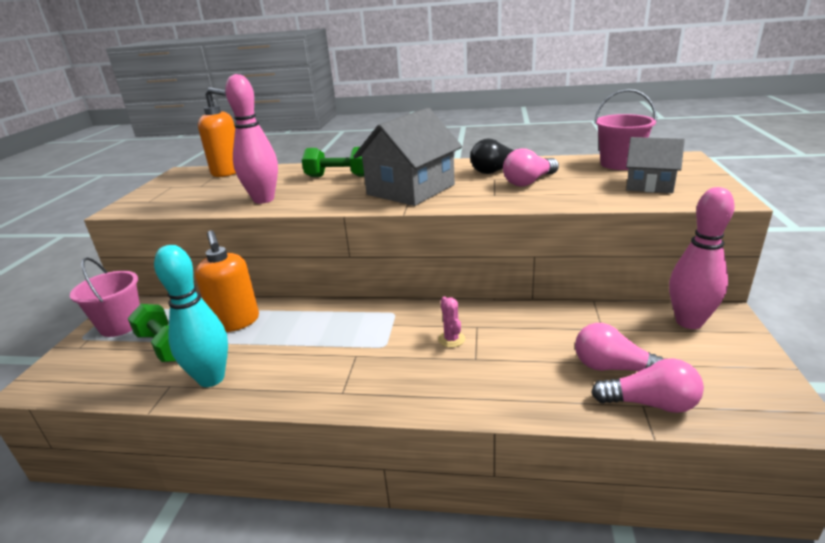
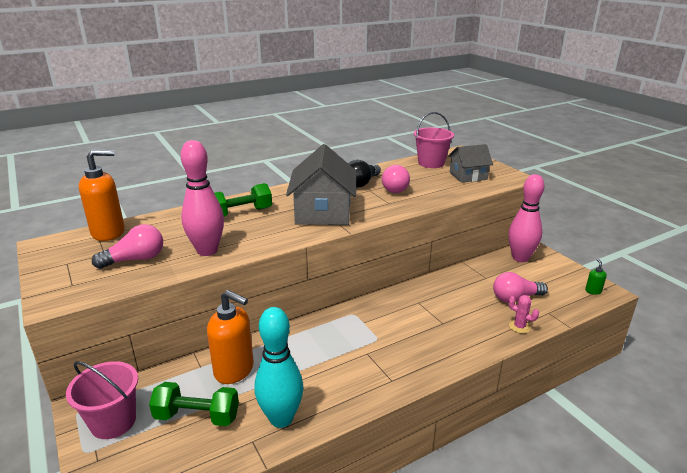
camera: 40 degrees left, 0 degrees up
(451, 339) = (414, 317): pink cactus -> pink cactus (519, 327)
(650, 403) = (551, 310): pink light bulb -> pink light bulb (135, 260)
(766, 407) = (593, 291): none -> green soap dispenser

